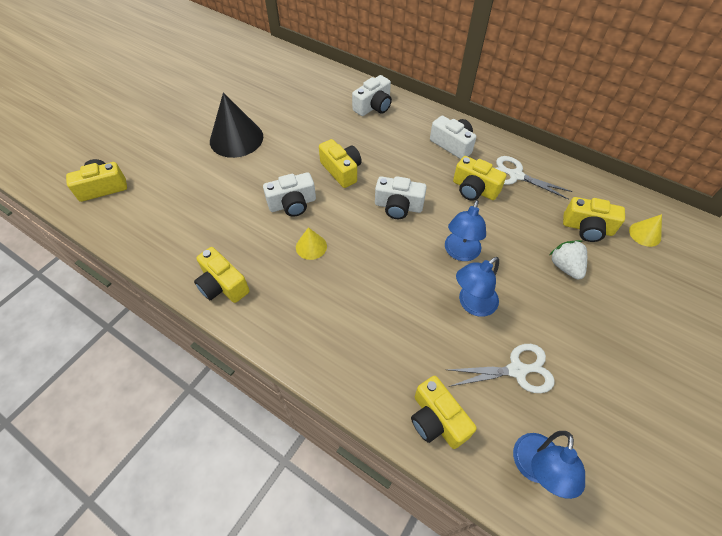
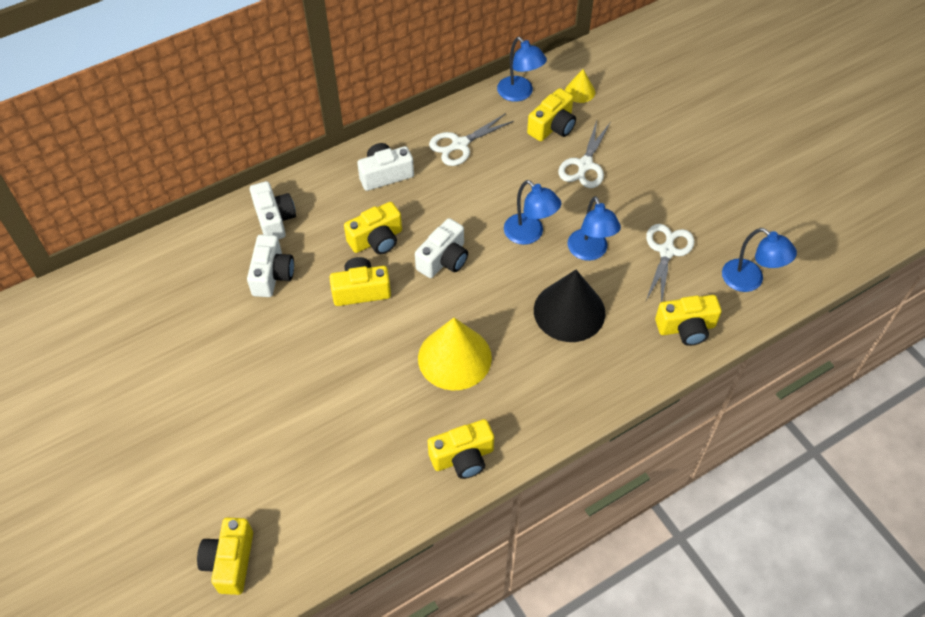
camera: 65 degrees left, 0 degrees up
(236, 138) = (235, 382): black cone -> black cone (569, 311)
(292, 204) = (384, 355): white camera -> white camera (272, 275)
(311, 246) = (454, 357): yellow cone -> yellow cone, size x2.02
(474, 189) = (458, 186): yellow camera -> yellow camera (376, 239)
(565, 266) = (585, 165): white strawberry -> white scissors
(601, 193) = (519, 94): none -> blue lamp

